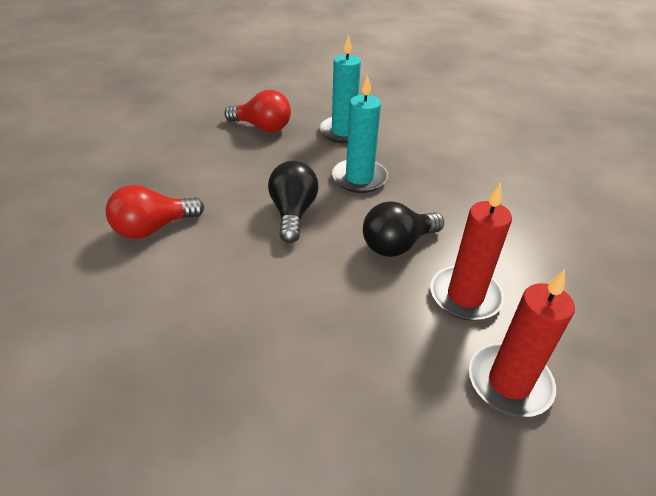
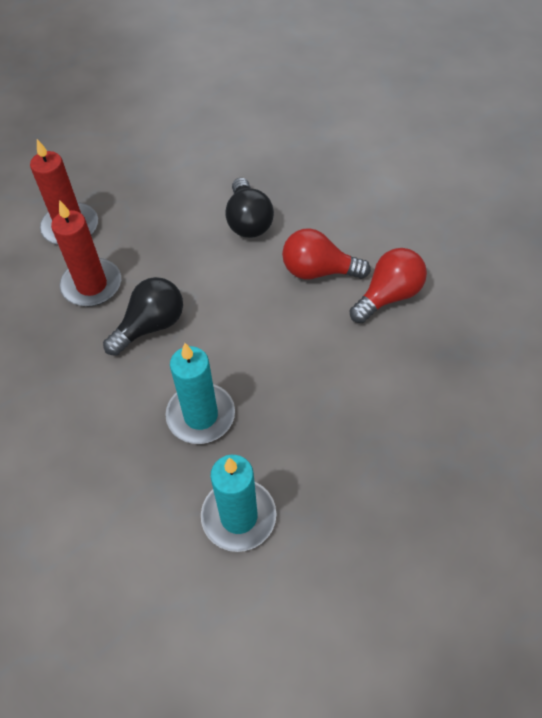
camera: 170 degrees right, 15 degrees up
(262, 127) = (360, 498): red light bulb -> red light bulb (318, 271)
(293, 213) = (262, 343): black light bulb -> black light bulb (248, 221)

